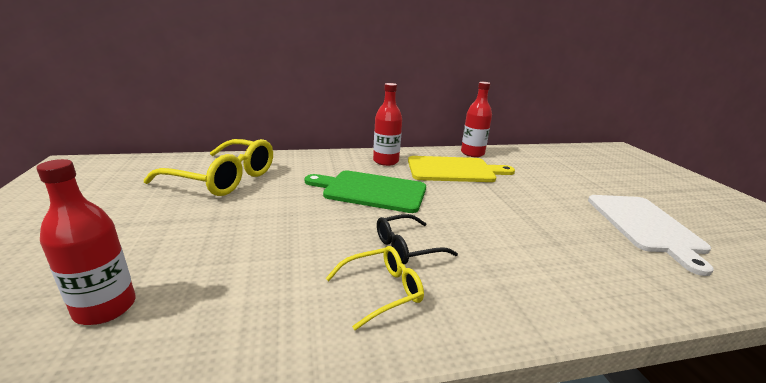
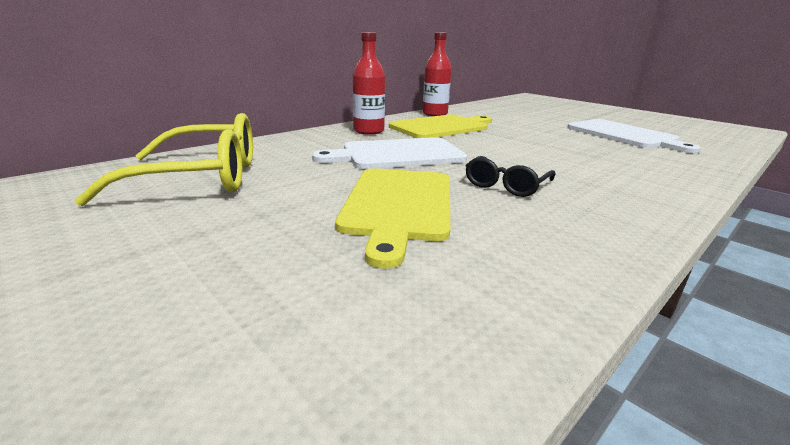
camera: 30 degrees left, 0 degrees up
(105, 308) = (280, 343): red bottle -> none
(299, 238) = (398, 205): none -> yellow cutting board
(371, 191) = (397, 154): green cutting board -> white cutting board
(382, 291) = (545, 219): yellow glasses -> none

